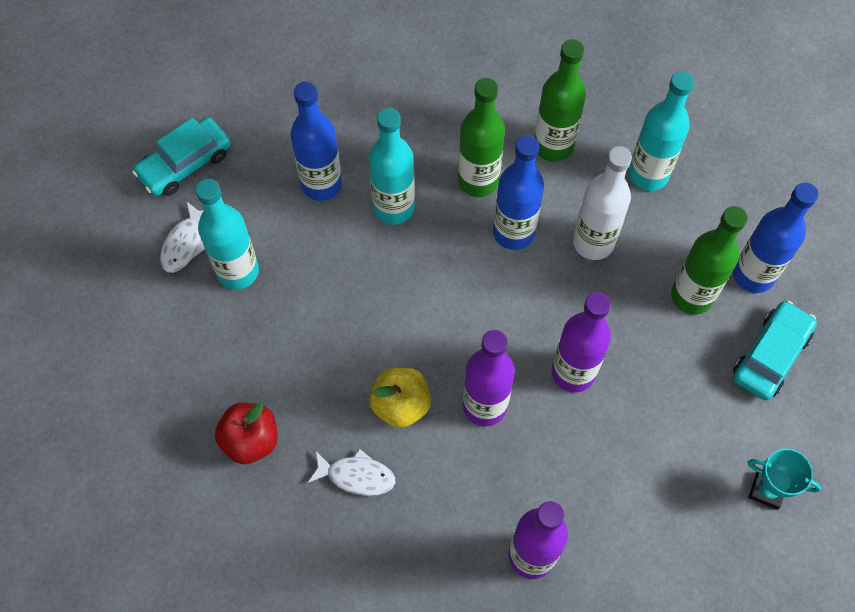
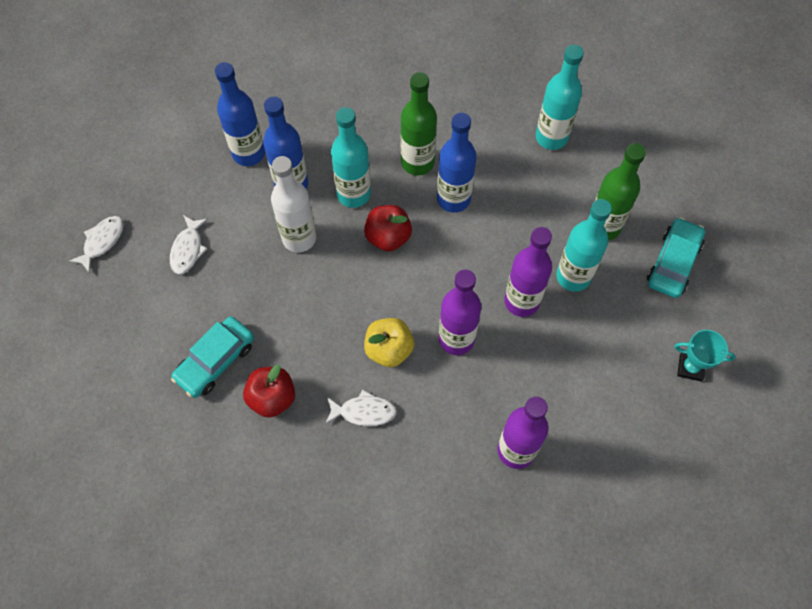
camera: 10 degrees left, 0 degrees up
(87, 218) = (102, 241): none -> white fish
(184, 163) = (175, 185): turquoise car -> turquoise car (215, 361)
(238, 271) = (236, 265): turquoise bottle -> turquoise bottle (573, 276)
(425, 267) = (388, 237): none -> red apple
(553, 146) = (472, 126): green bottle -> none
(593, 242) = (518, 197): white bottle -> white bottle (299, 238)
(753, 275) = (648, 202): blue bottle -> blue bottle (248, 153)

